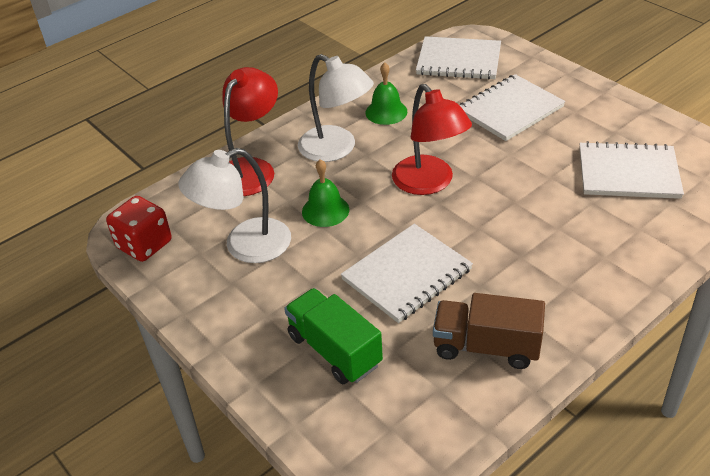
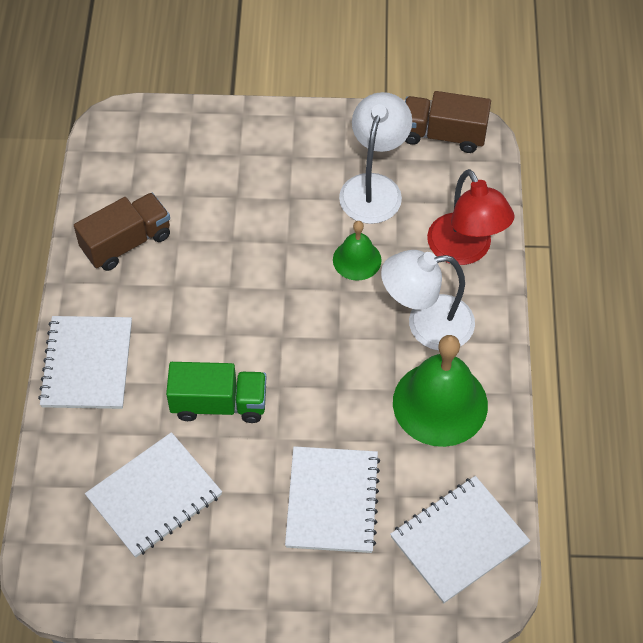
camera: 130 degrees right, 15 degrees up
(144, 245) = (443, 135): red dice -> brown truck
(334, 350) = (220, 168): green truck -> green truck (219, 404)
(386, 112) = (440, 403): green bell -> green bell, size x1.84
(406, 274) = (234, 254): white notebook -> white notebook (87, 364)
(429, 183) = (308, 349): red lamp -> none

